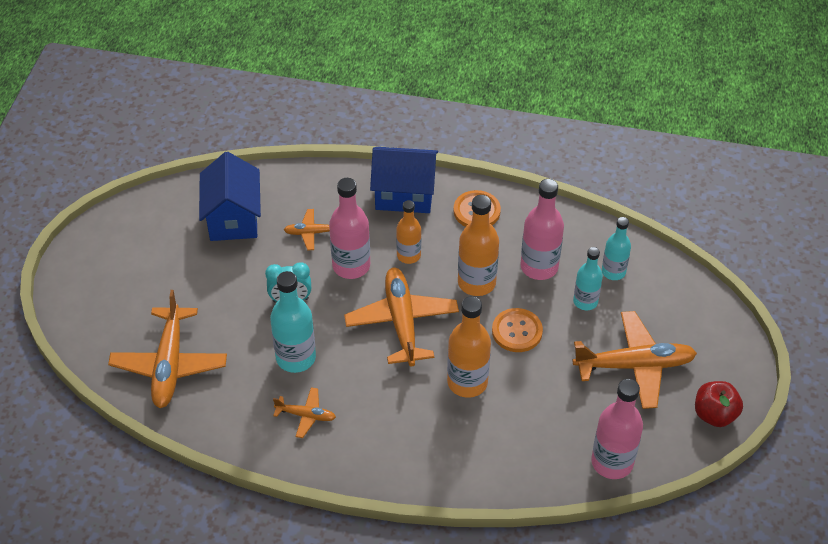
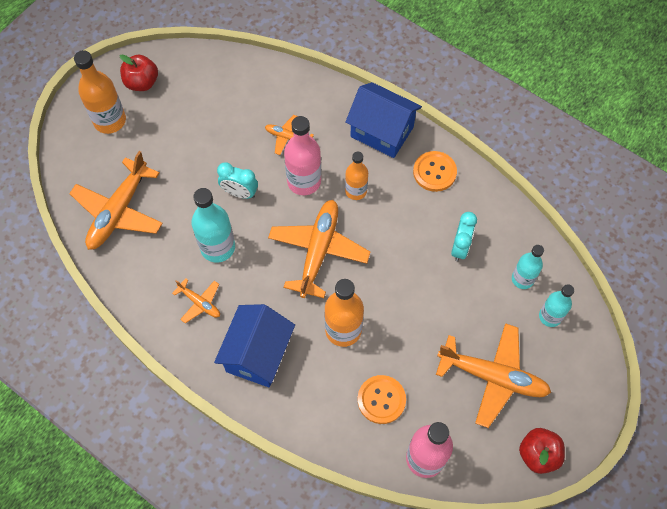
camera: 25 degrees right, 15 degrees up
(126, 237) = (142, 82): none -> red apple
(233, 218) = (232, 99): blue house -> blue house (258, 354)
(476, 282) = (399, 240): orange bottle -> orange bottle (110, 121)
(517, 331) = (409, 300): orange button -> orange button (381, 400)
(539, 267) = (460, 247): pink bottle -> turquoise clock
(585, 301) = (482, 297): turquoise bottle -> turquoise bottle (550, 316)

